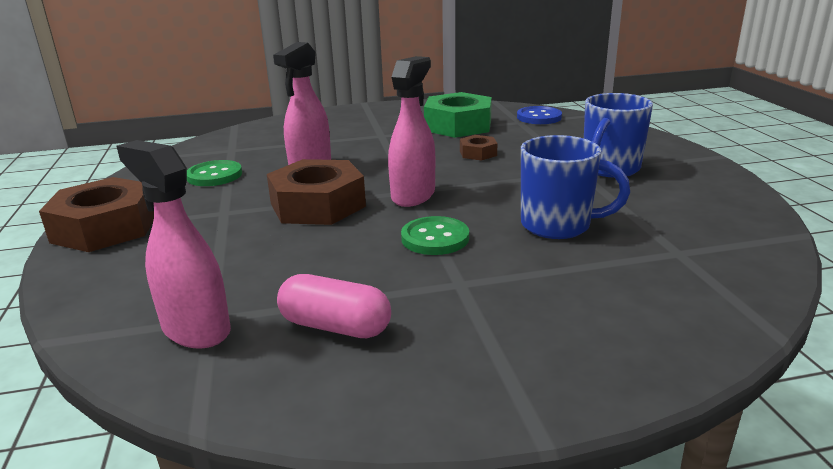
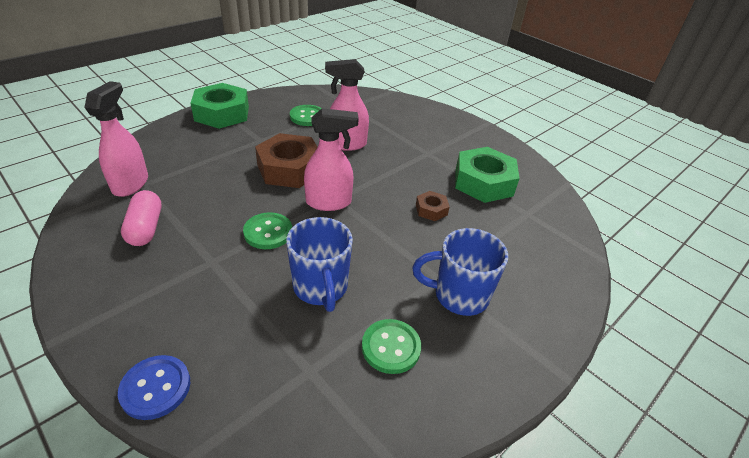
camera: 55 degrees right, 15 degrees up
(105, 227) = (222, 113): brown nut -> green nut
(539, 117) = (551, 222): blue button -> blue button (155, 388)
(662, 209) = (391, 347): none -> green button

